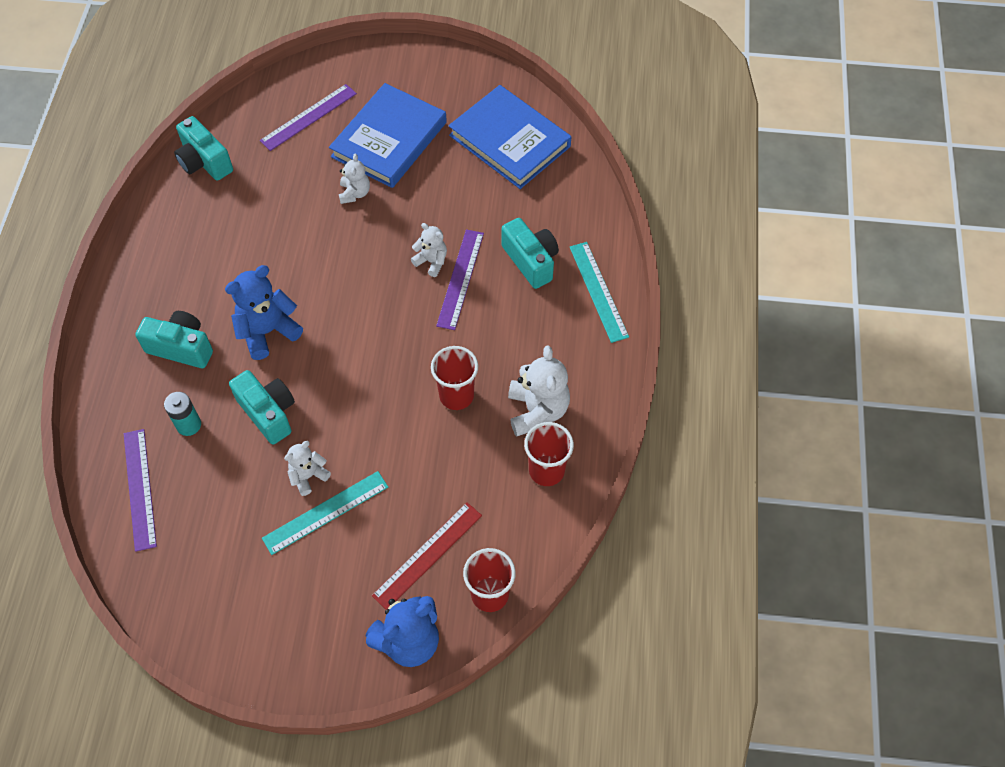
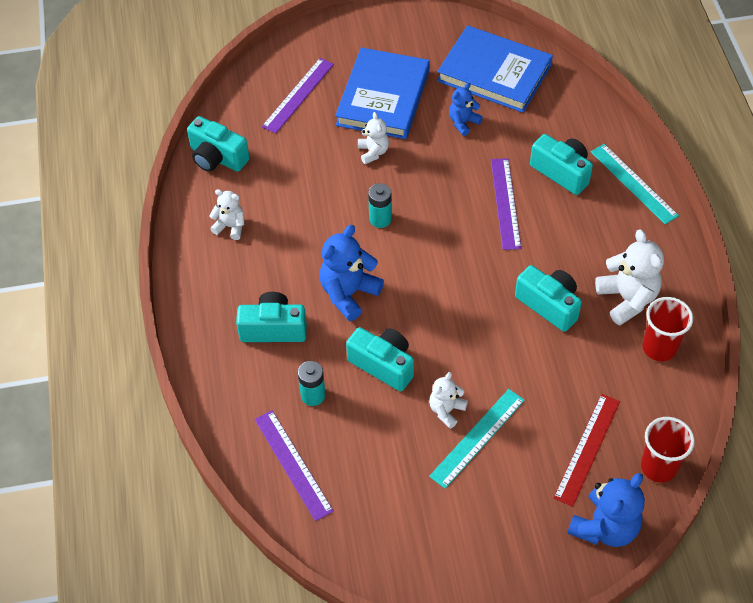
camera: 15 degrees left, 5 degrees down
(331, 263) = (380, 219): none -> turquoise battery
(431, 261) = (472, 194): white teddy bear -> white teddy bear (230, 226)
(456, 185) = (463, 122): none -> blue teddy bear
(456, 395) = (549, 305): red cup -> turquoise camera

